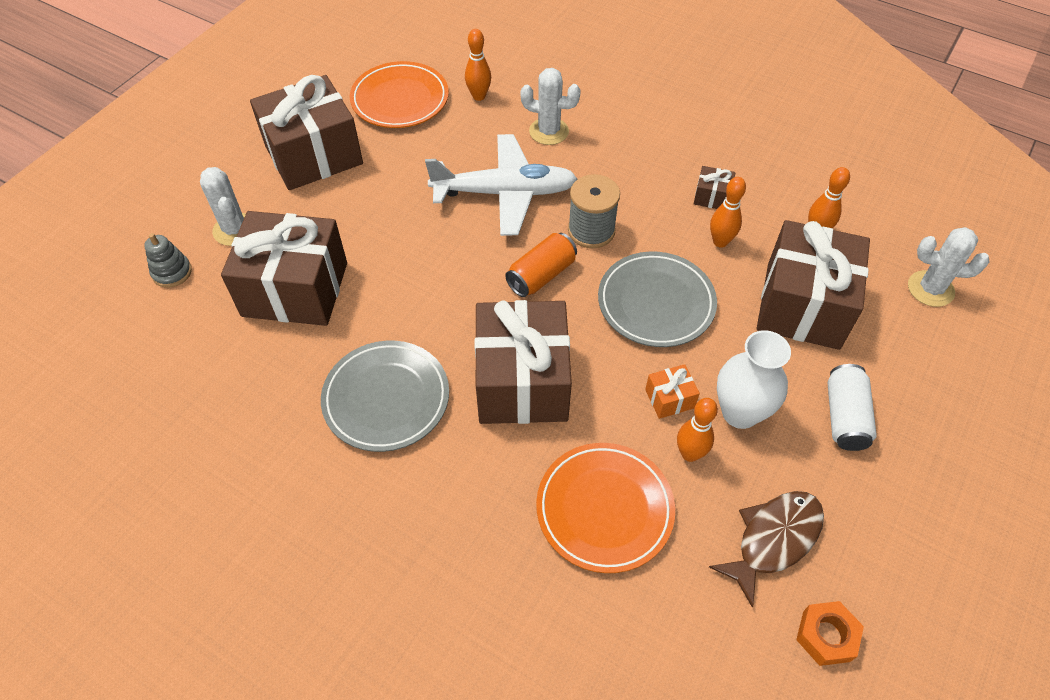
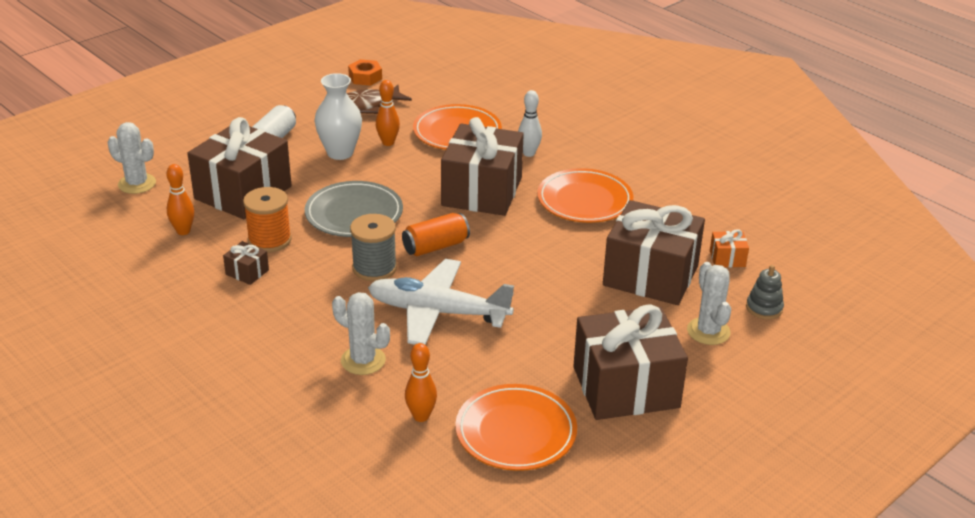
camera: 165 degrees left, 20 degrees down
(386, 398) = (584, 200): grey plate -> orange plate
(483, 484) = (529, 153): none -> white bowling pin
(669, 399) = (382, 166): orange gift -> orange gift (727, 258)
(720, 242) = (269, 240): orange bowling pin -> orange spool

